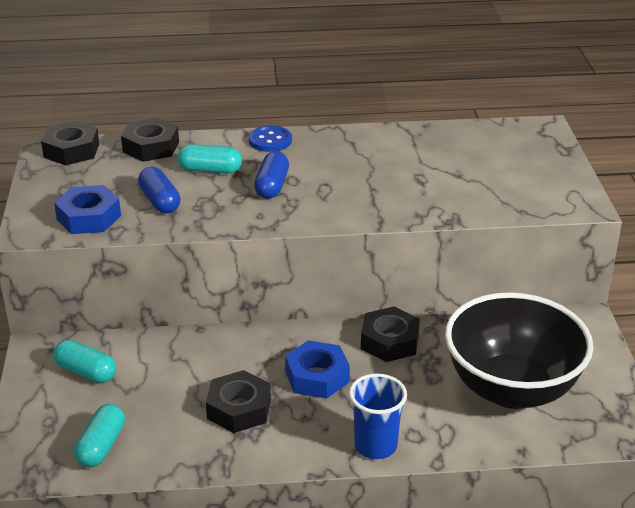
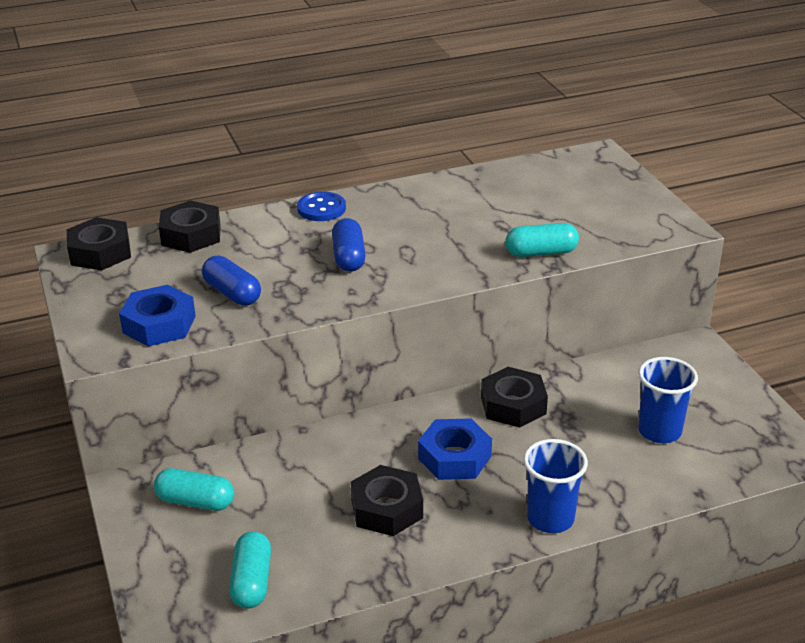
camera: 15 degrees left, 0 degrees up
(210, 170) = (271, 250): turquoise capsule -> turquoise capsule (541, 253)
(511, 389) = (659, 431): black bowl -> blue cup

